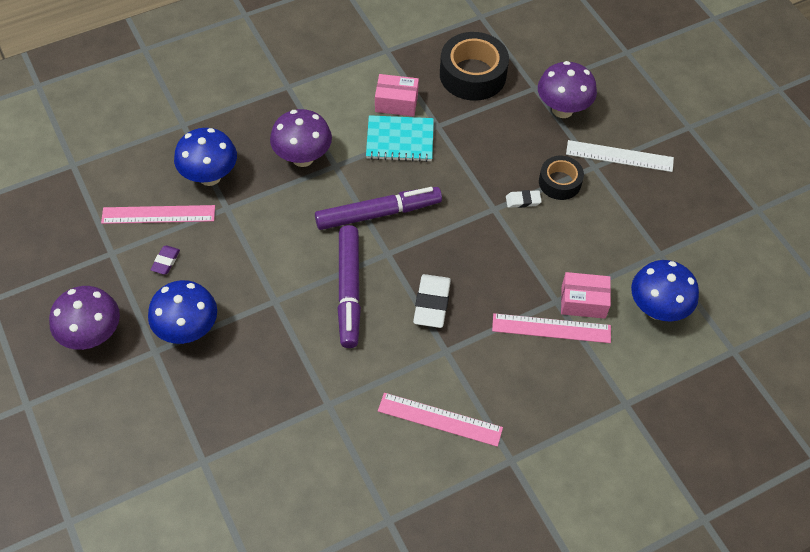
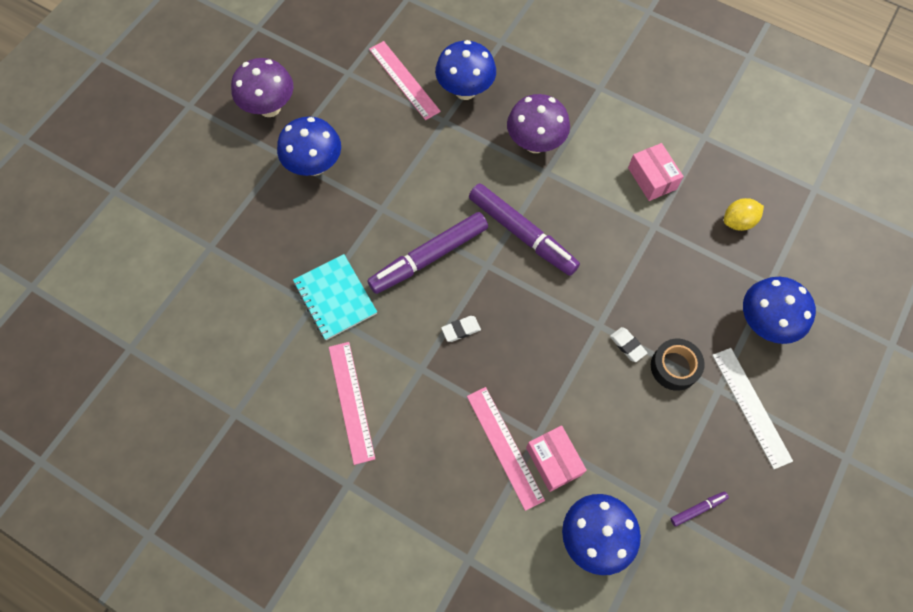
camera: 60 degrees right, 10 degrees up
(166, 261) = (365, 112): purple eraser -> none
(400, 140) = (613, 205): turquoise notebook -> turquoise notebook (335, 298)
(432, 303) = (461, 330): white eraser -> white eraser, size x0.56
(472, 75) = (738, 221): black tape -> yellow lemon
(562, 110) = (764, 323): purple mushroom -> blue mushroom
(674, 233) = (698, 509): none -> purple marker

